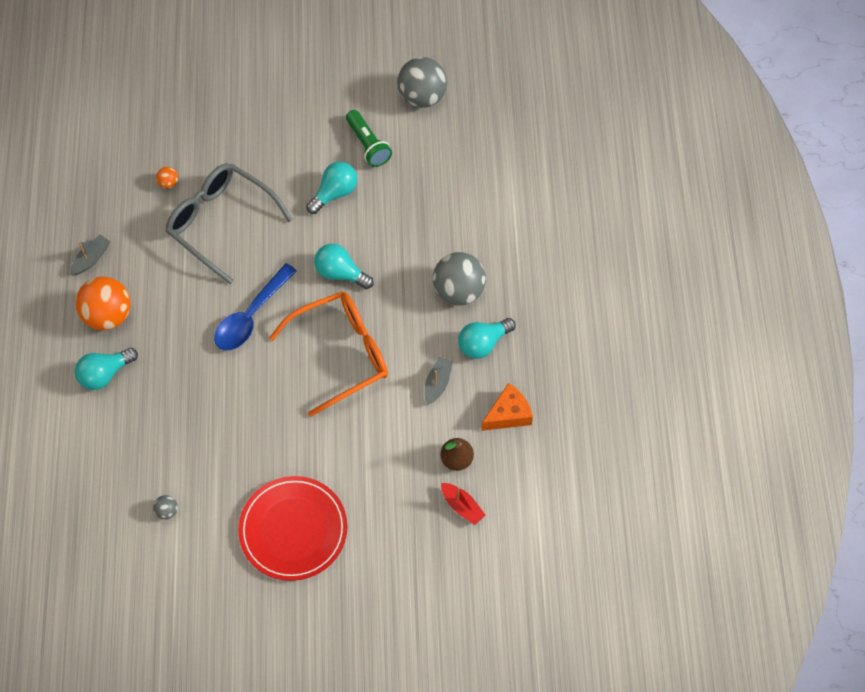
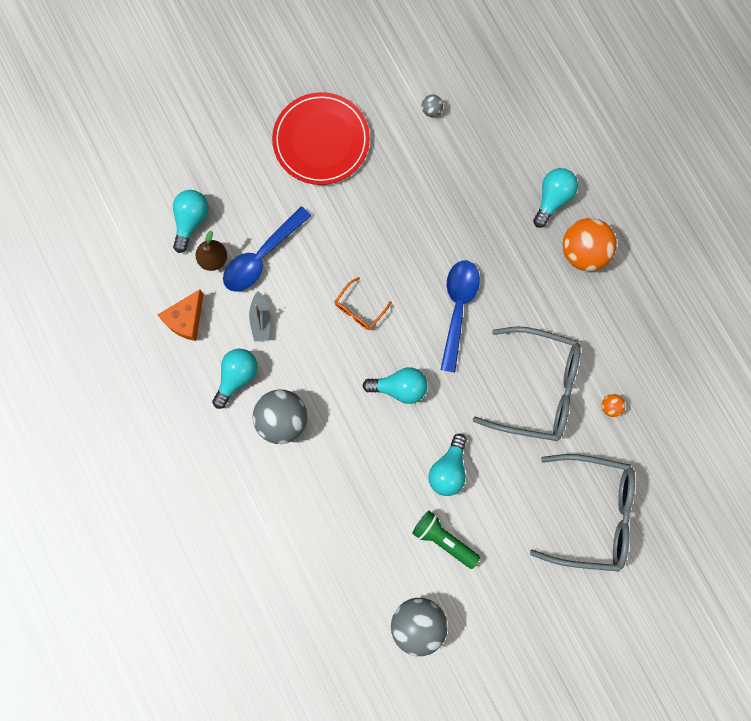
camera: 155 degrees right, 15 degrees up
(91, 258) = (632, 298): grey boat -> none
(236, 114) = (591, 514): none -> grey glasses
(340, 354) = (359, 308): orange glasses -> orange glasses, size x0.45
(408, 441) = (262, 256): none -> blue spoon
(462, 506) = (191, 221): red boat -> turquoise light bulb

